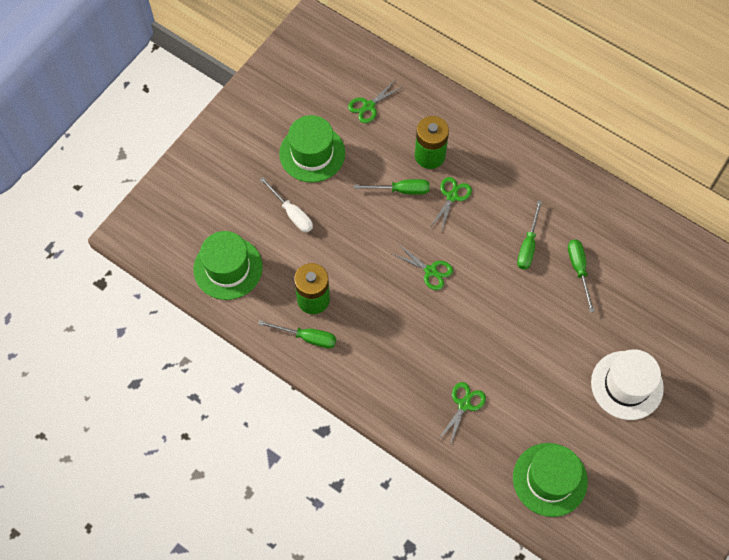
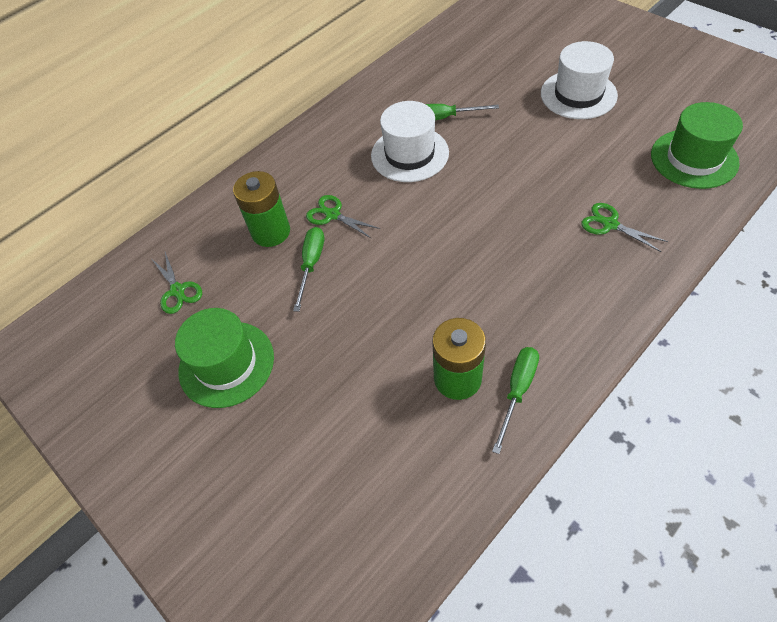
camera: 75 degrees left, 10 degrees down
(228, 268) = (392, 499): green hat -> none
(292, 213) = (316, 397): white screwdriver -> none
(430, 271) = (430, 243): green scissors -> none
(528, 245) = (409, 154): green screwdriver -> white hat

